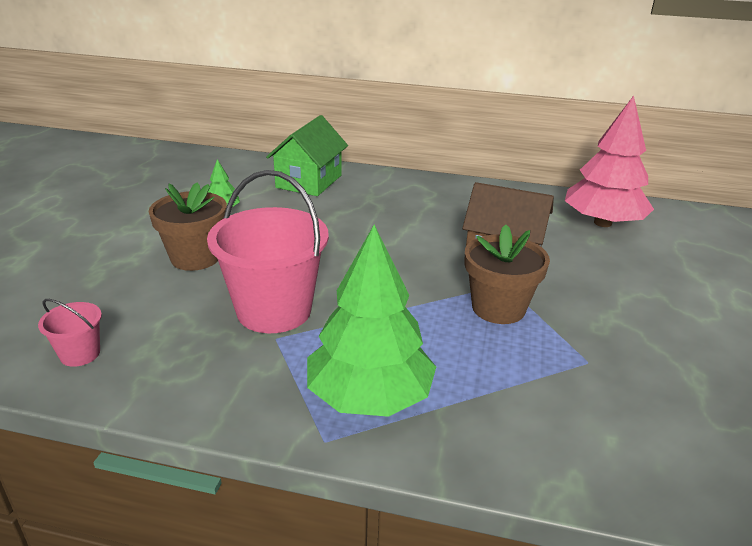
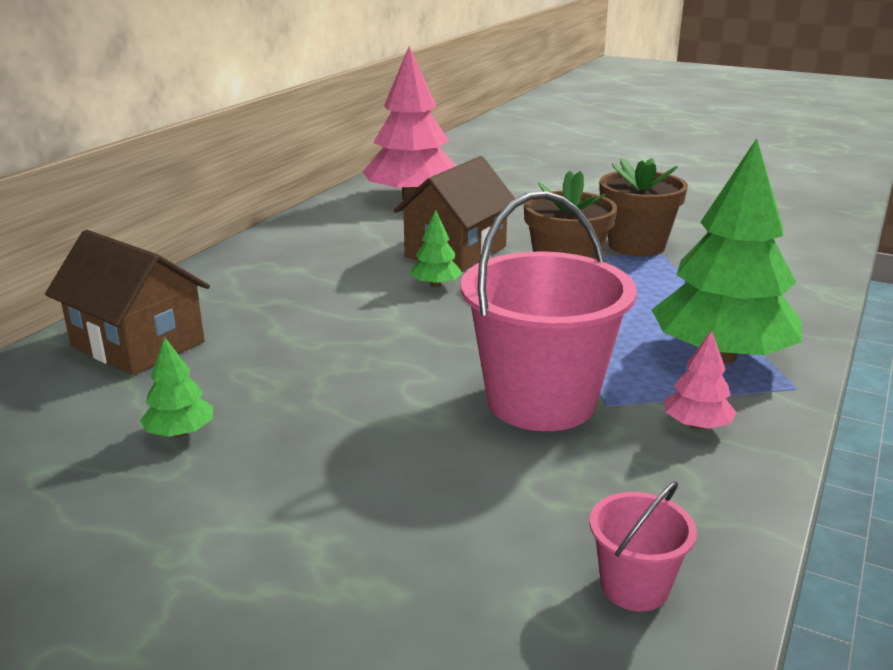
camera: 75 degrees left, 5 degrees down
(195, 258) = (354, 466): brown flower pot -> brown flower pot (636, 246)
(252, 380) = (696, 425): none -> pink tree
(309, 181) = (137, 344): green house -> brown house
(434, 253) = (435, 285): none -> green tree

